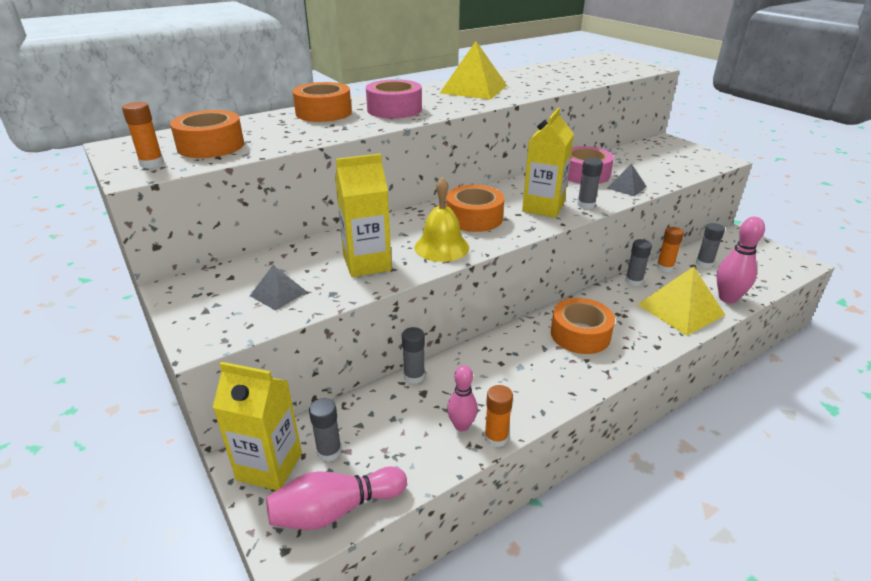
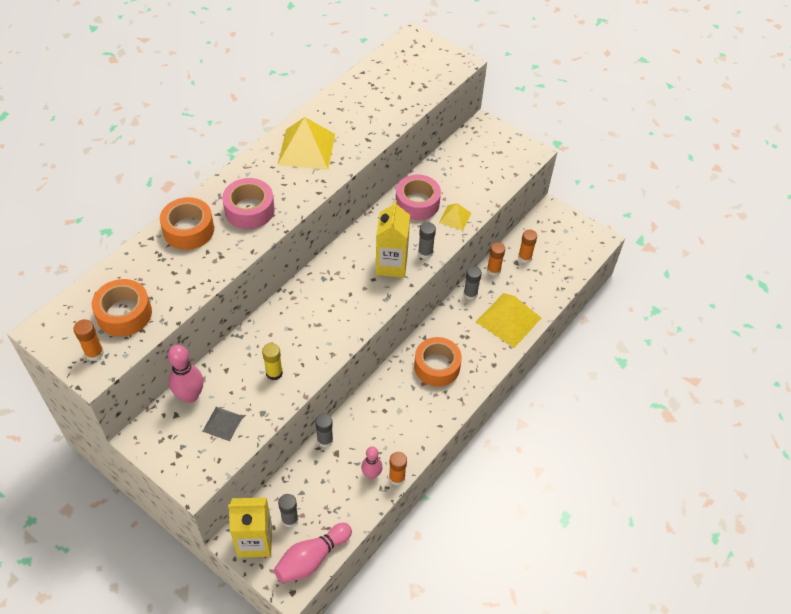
camera: 20 degrees left, 20 degrees up
(367, 263) = (274, 373): yellow carton -> yellow glue stick
(441, 247) = (324, 339): yellow bell -> none
(474, 218) = (339, 293): orange tape -> none
(626, 187) = (455, 217): grey pyramid -> yellow pyramid
(704, 263) = (524, 257): grey glue stick -> orange glue stick
(727, 298) = (543, 297): pink bowling pin -> pink bowling pin (190, 395)

